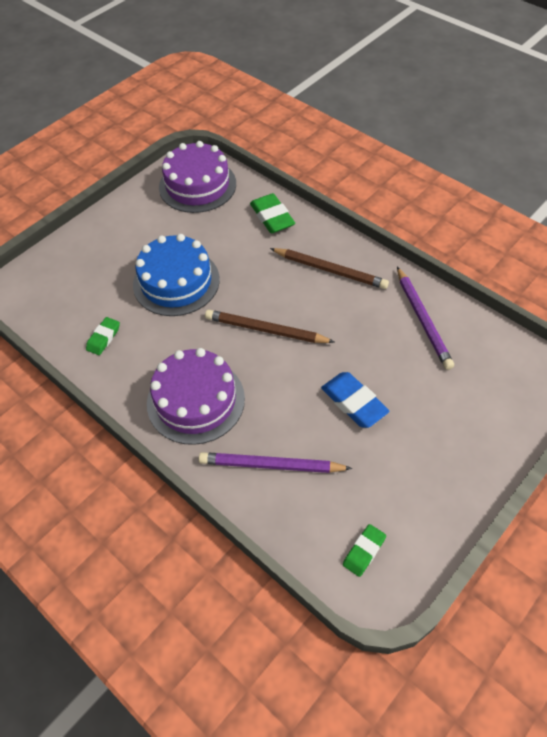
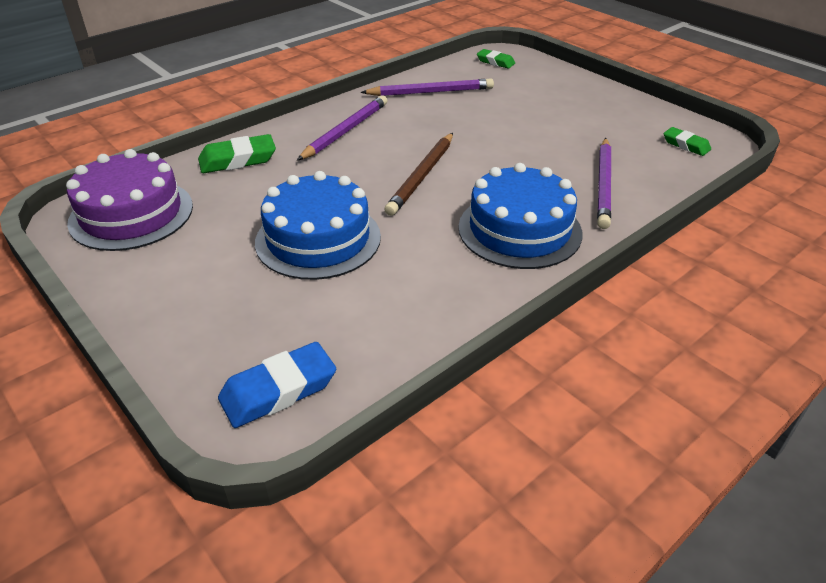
camera: 85 degrees left, 15 degrees down
(103, 338) = (403, 309): green eraser -> green eraser (495, 62)
(196, 400) = (519, 230): purple cake -> blue cake
(330, 270) = (346, 131): brown pencil -> purple pencil
(354, 402) = (526, 134): blue eraser -> blue eraser (278, 390)

